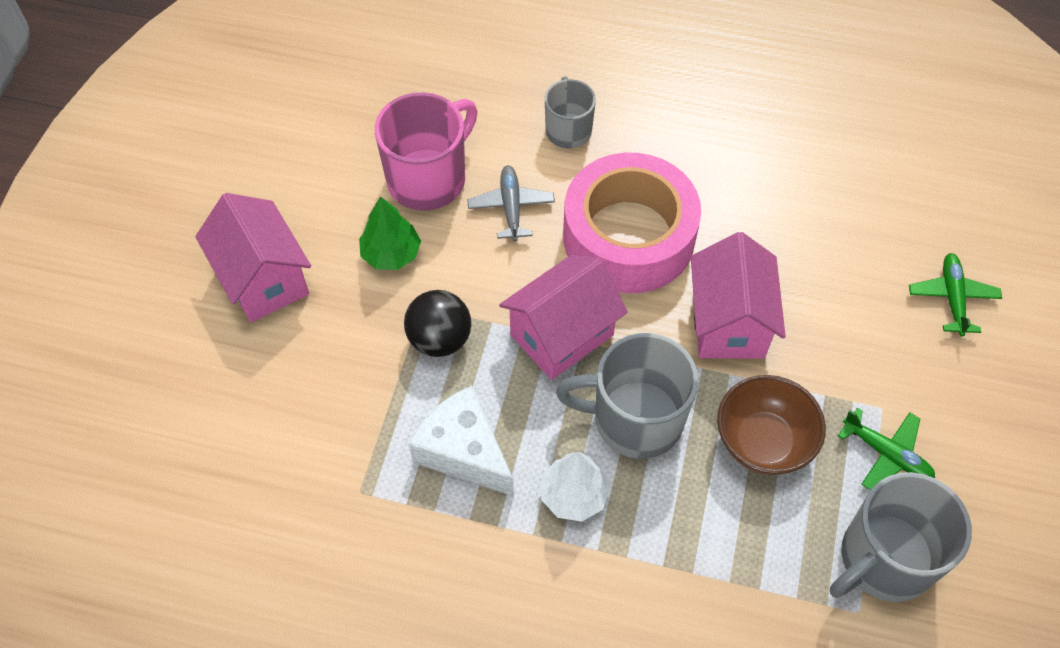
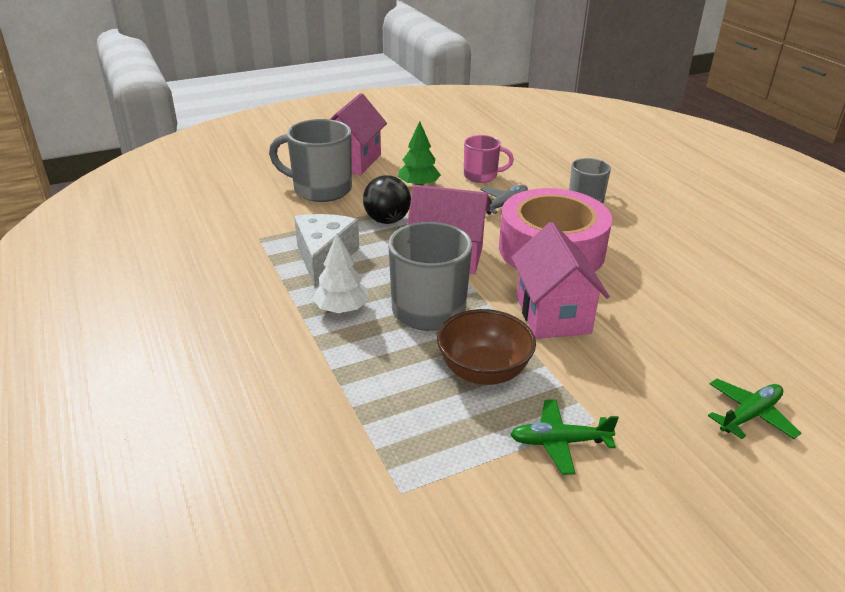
camera: 50 degrees right, 25 degrees down
(428, 178) = (481, 176): pink mug -> pink mug, size x0.60
(729, 323) = (553, 314): pink house -> pink house turned 60 degrees counterclockwise
(884, 559) = (465, 485): grey mug -> grey mug (321, 189)
(886, 454) = (559, 442): green plane -> green plane turned 90 degrees clockwise

